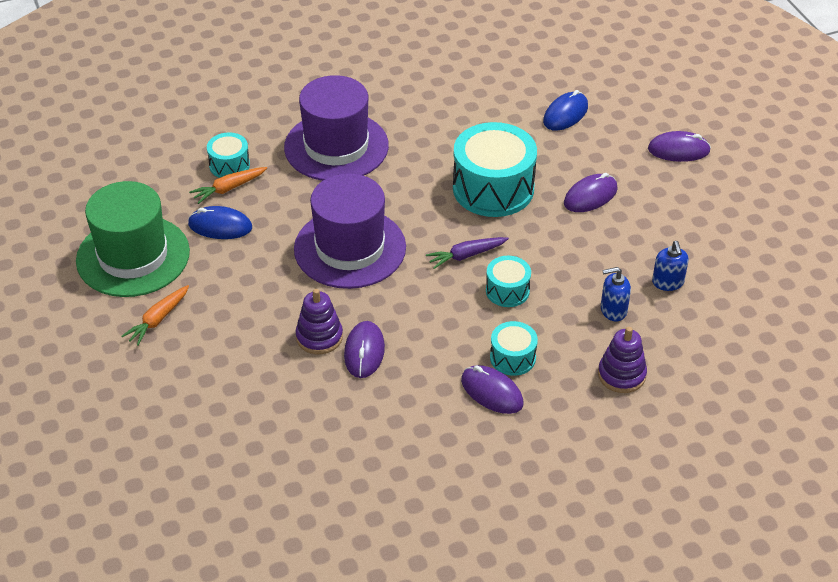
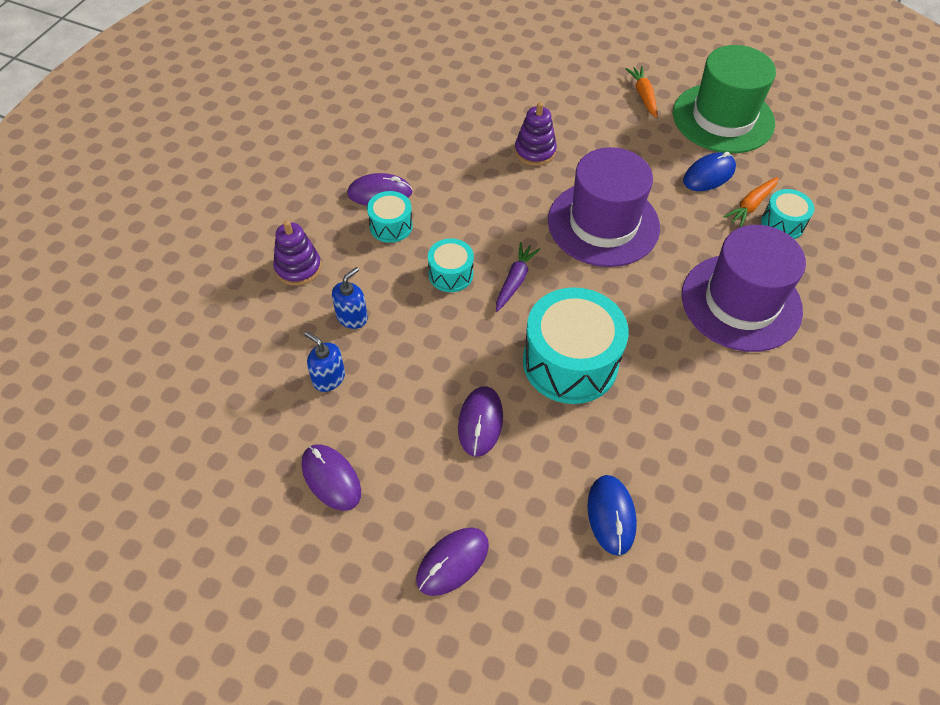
camera: 135 degrees right, 10 degrees up
(229, 188) = (751, 205): orange carrot -> orange carrot turned 150 degrees counterclockwise
(364, 352) = (494, 162): purple mouse -> purple mouse (331, 478)

